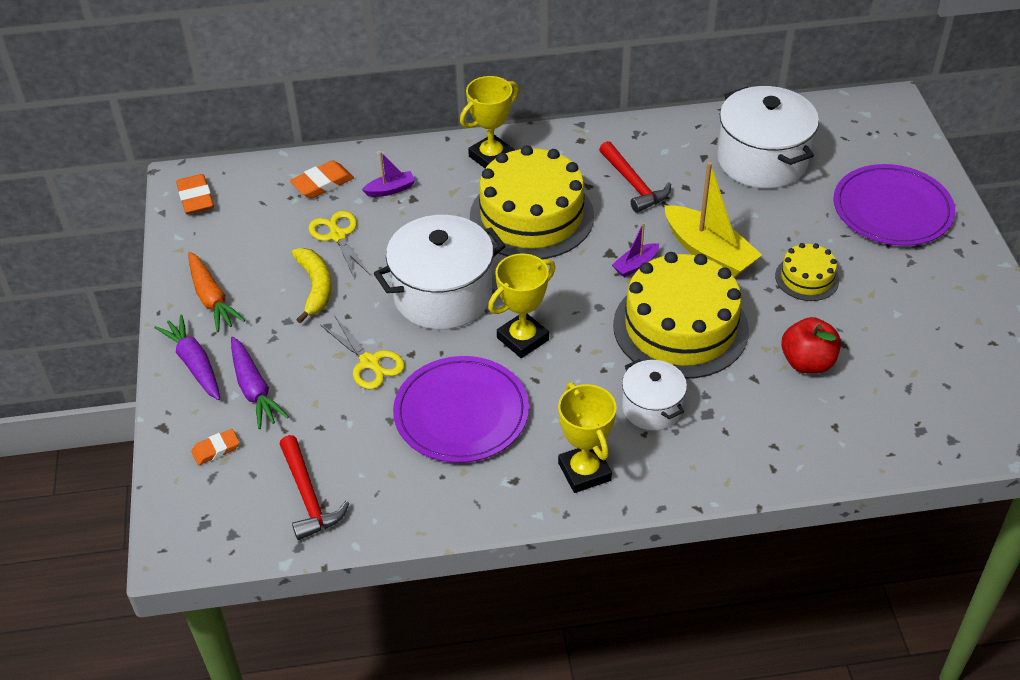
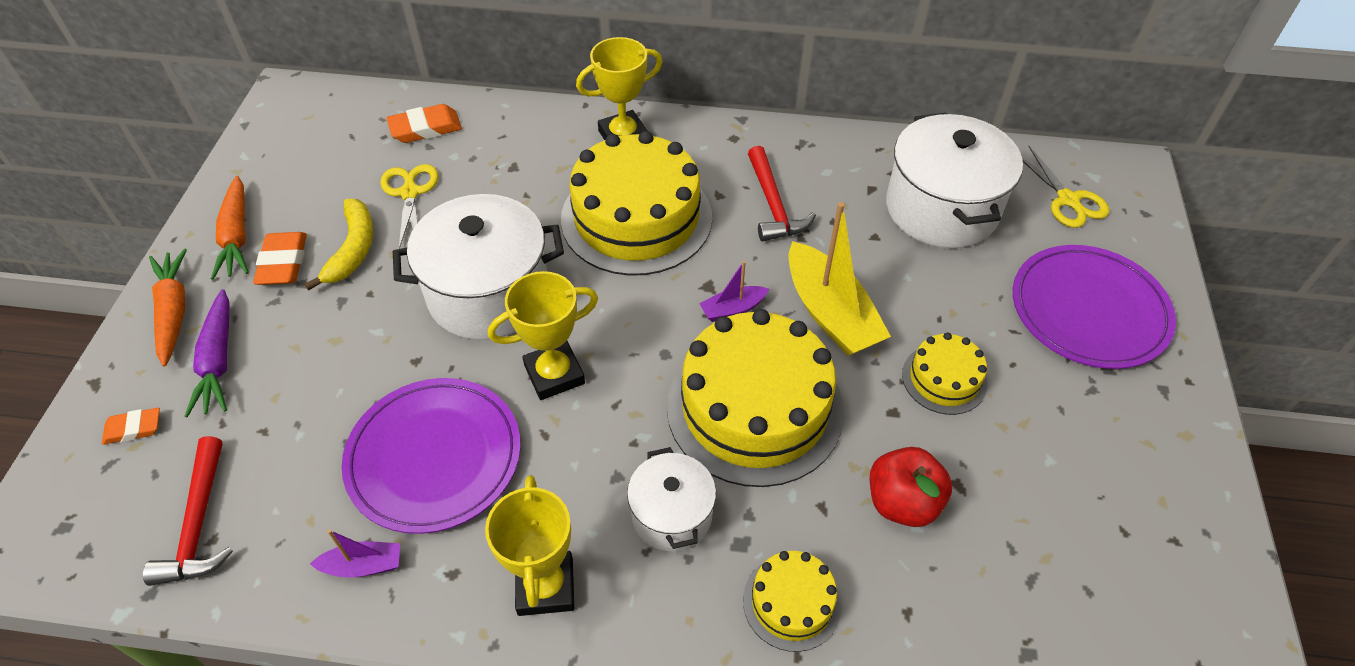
camera: 15 degrees right, 5 degrees up
(194, 364) = (173, 311): purple carrot -> orange carrot
(196, 198) = (286, 116): orange eraser -> orange eraser (283, 263)
(370, 363) = (363, 360): yellow scissors -> yellow scissors (1068, 200)
(390, 190) = (494, 151): purple boat -> purple boat (363, 565)
(757, 439) = (792, 602): none -> yellow cake

